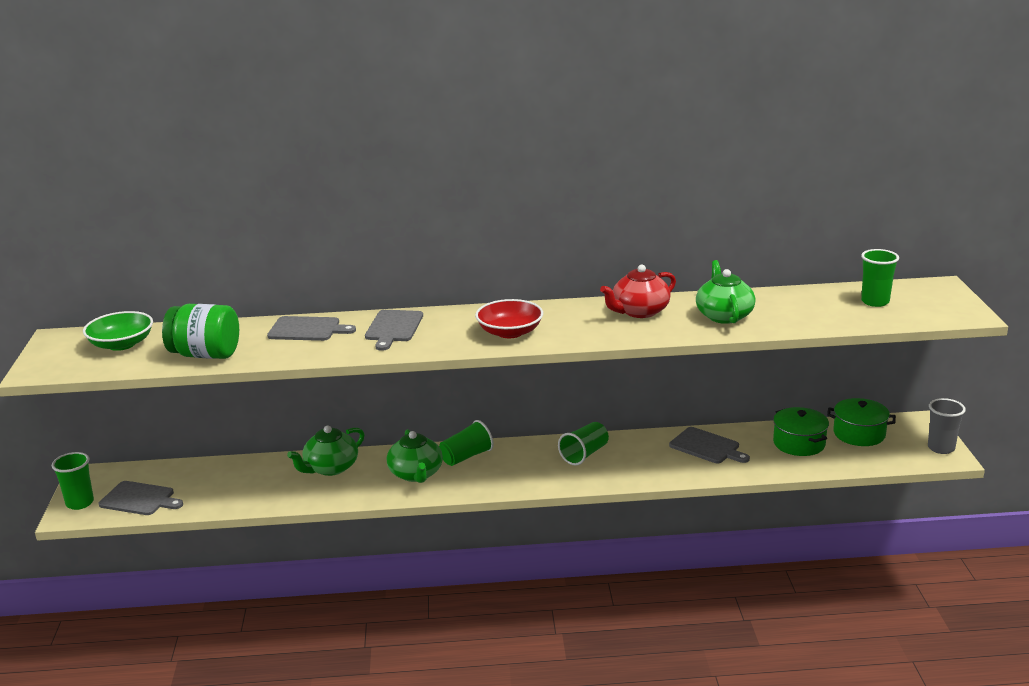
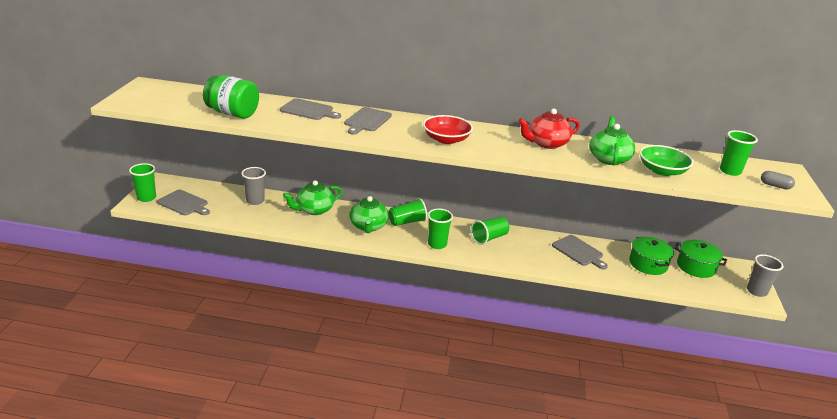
camera: 10 degrees right, 5 degrees up
(121, 344) = (183, 96): green bowl -> green bowl (662, 171)
(241, 473) = (255, 201): none -> grey cup
(518, 477) = (437, 244): none -> green cup
(932, 309) = (775, 186): none -> grey capsule

